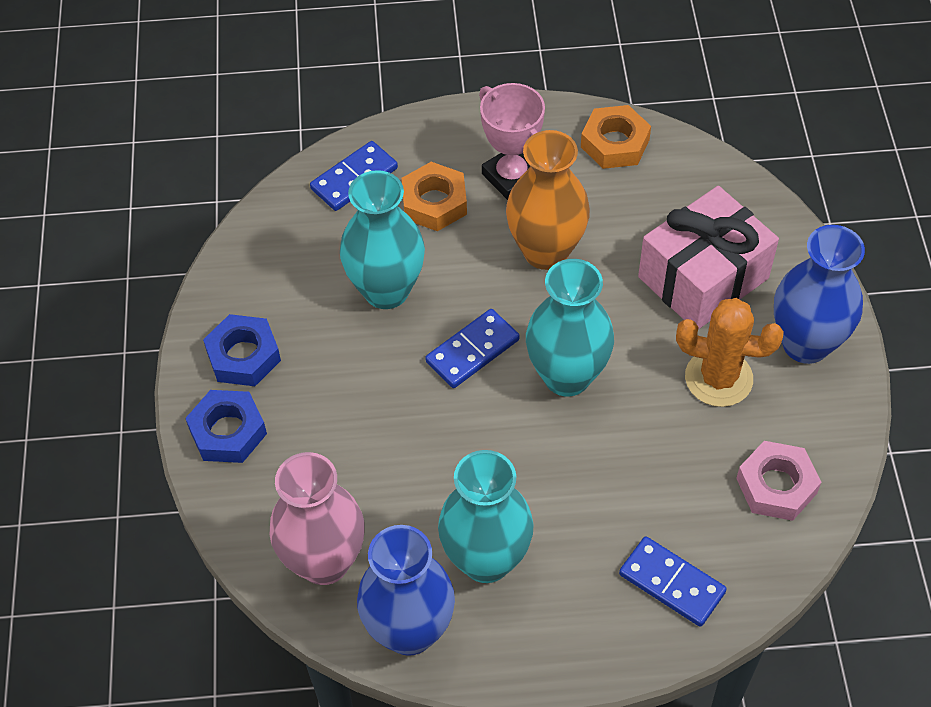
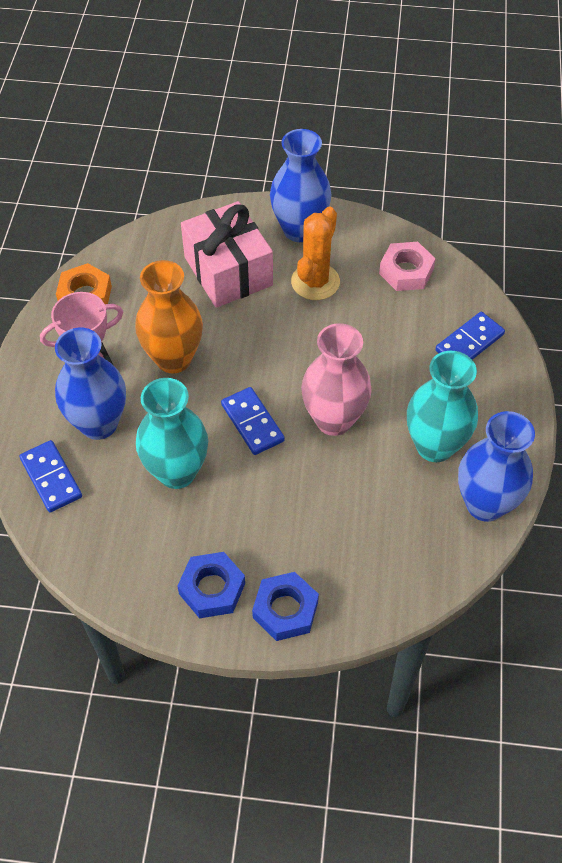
camera: 80 degrees left, 0 degrees up
(324, 561) = (419, 553): pink vase -> pink vase (333, 420)
(434, 202) = (99, 424): orange nut -> blue vase
(567, 376) = (291, 368): turquoise vase -> none

